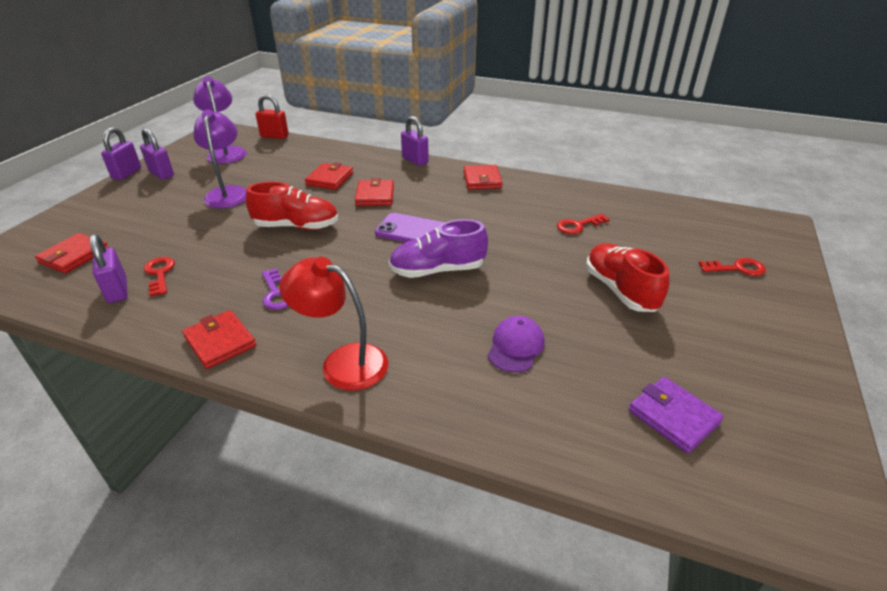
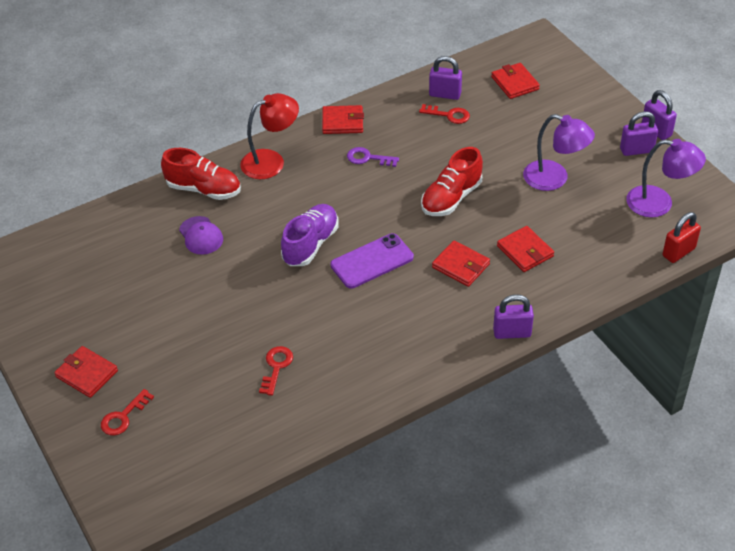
camera: 130 degrees right, 10 degrees up
(482, 180) = (419, 358): red wallet -> red wallet (86, 374)
(620, 290) = (184, 324): red shoe -> red shoe (204, 189)
(673, 416) = (87, 262): purple wallet -> none

